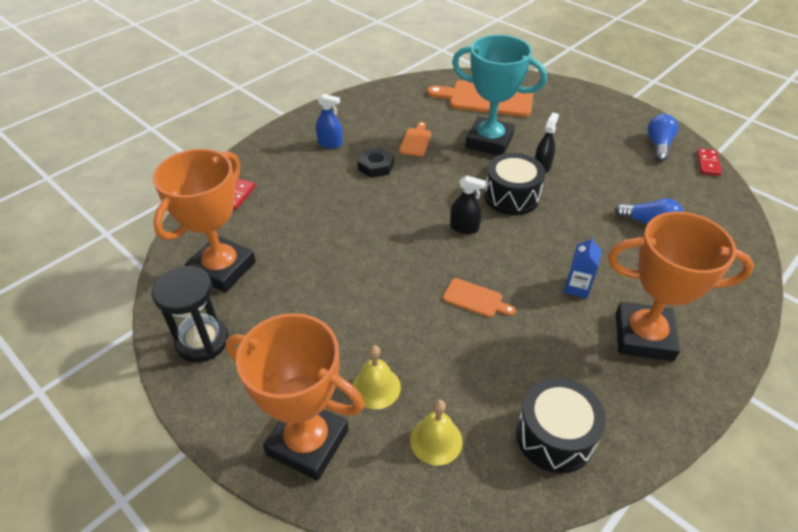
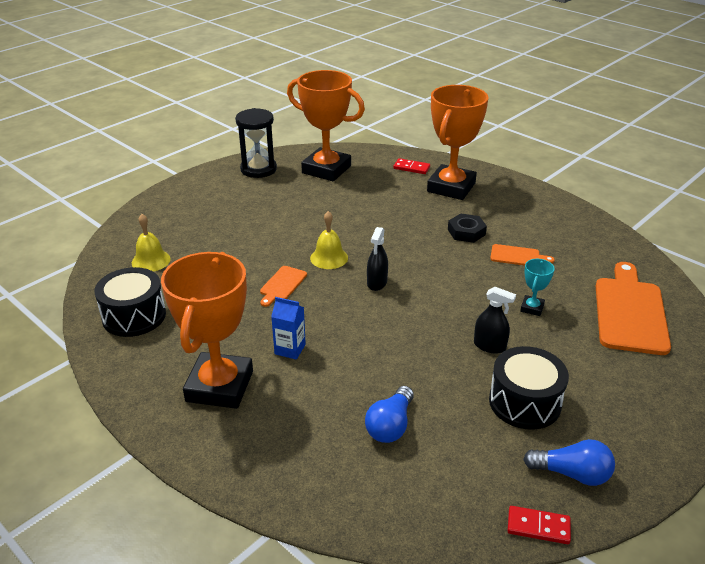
camera: 90 degrees right, 10 degrees down
(307, 442) = (167, 211): orange trophy -> orange trophy (451, 187)
(330, 143) = (497, 206): blue spray bottle -> none
(376, 387) = (202, 236): yellow bell -> yellow bell (329, 258)
(489, 141) = (532, 308): turquoise trophy -> turquoise trophy, size x0.42
(511, 196) = (430, 317): black drum -> black drum (524, 402)

